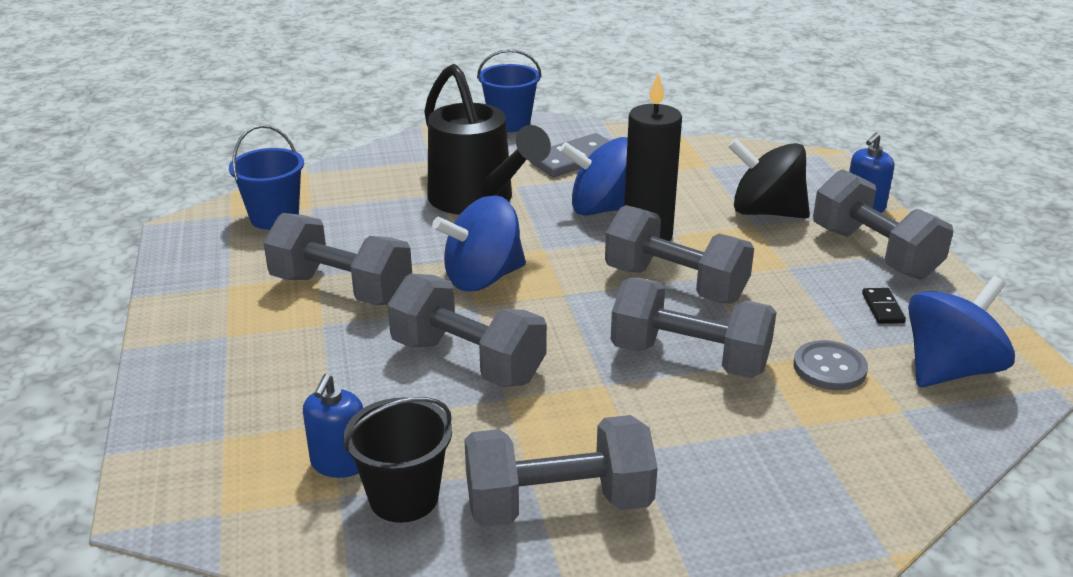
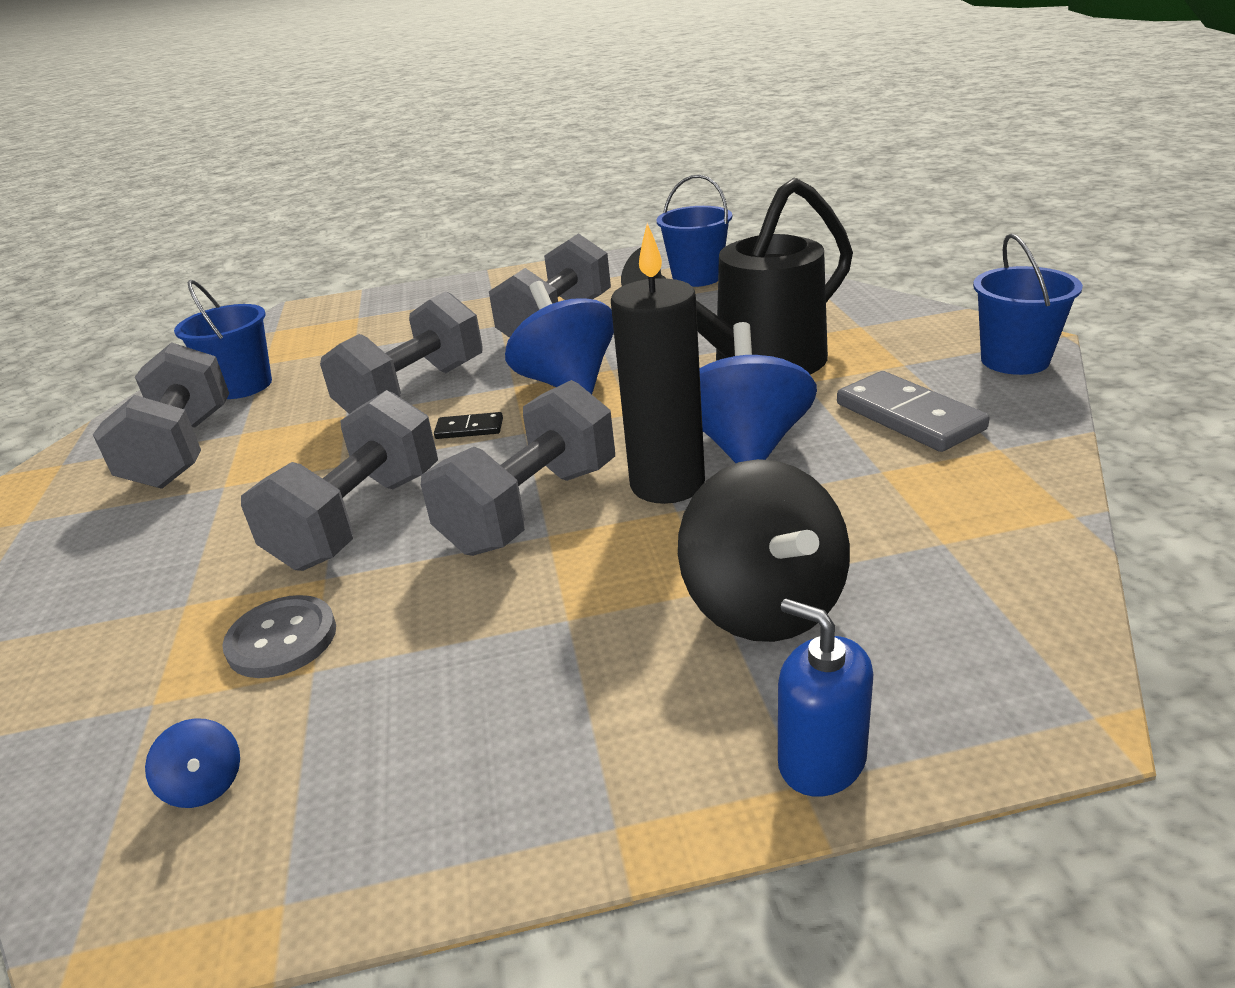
camera: 95 degrees right, 0 degrees up
(340, 463) = (301, 358): blue soap dispenser -> none
(404, 497) = (243, 386): black bucket -> blue bucket
(765, 212) = (764, 606): black spinning top -> black spinning top turned 135 degrees clockwise
(874, 253) = (607, 745): grey dumbbell -> none
(882, 308) = (412, 725): black domino -> black domino (469, 429)
(949, 370) = (205, 785): blue spinning top -> blue spinning top, size x0.42

